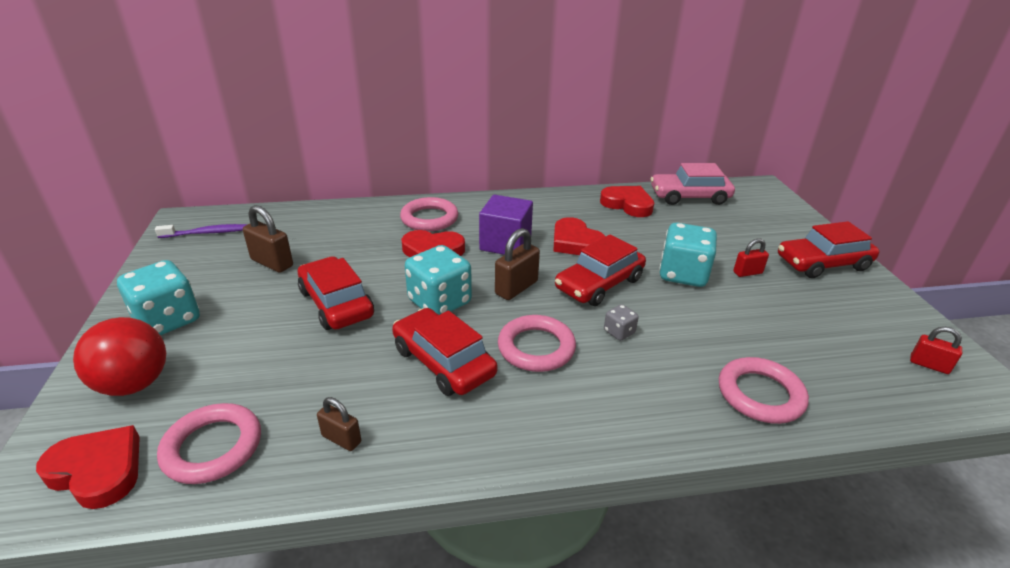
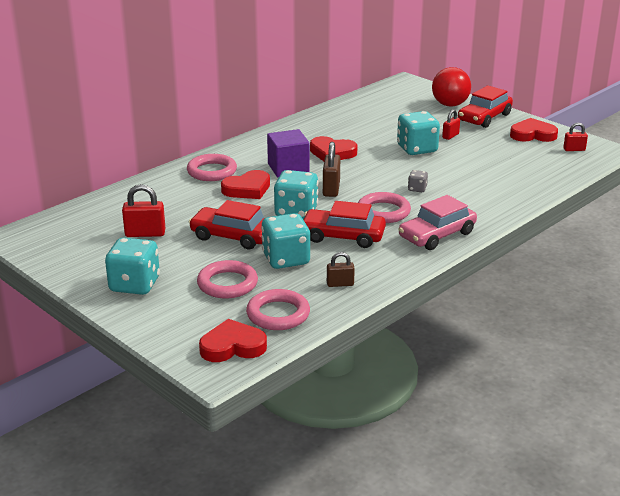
camera: 35 degrees left, 5 degrees down
(134, 384) = (178, 314): red ball -> red ball (450, 105)
(207, 233) = (55, 236): purple toothbrush -> none
(272, 263) = (145, 233): brown padlock -> red padlock
(340, 363) = (286, 259): none -> turquoise dice
(599, 284) = (376, 170): red car -> none
(627, 204) = (334, 119): red heart -> red heart (532, 135)
(689, 196) = (368, 102): pink car -> pink car (437, 235)
(760, 394) = (514, 189): pink ring -> pink ring (227, 284)

